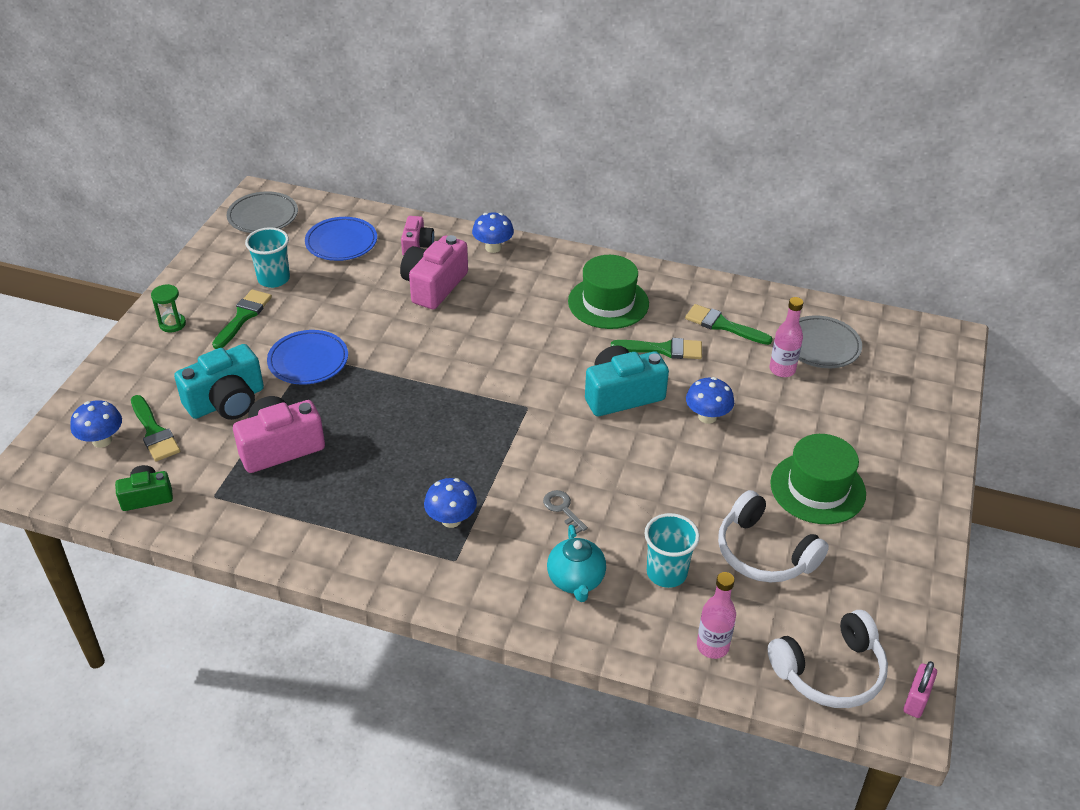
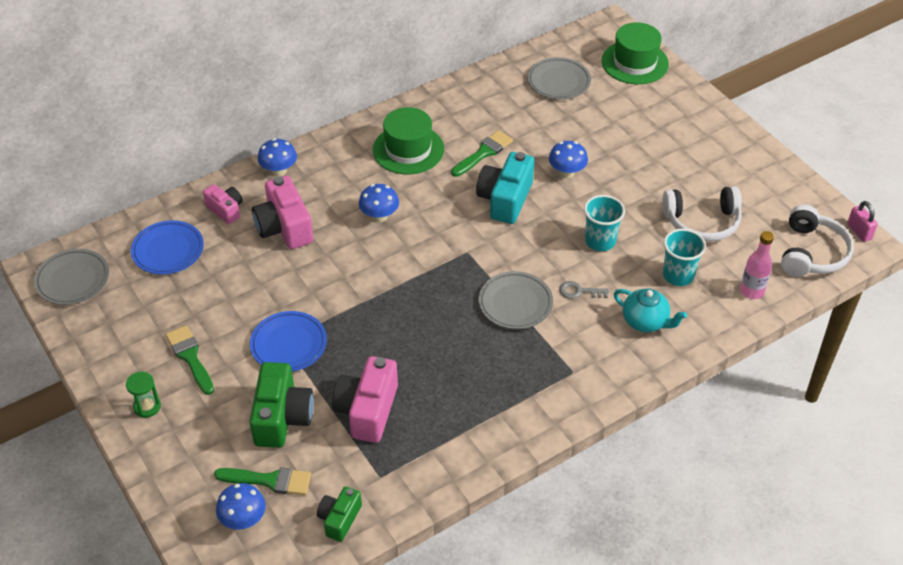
camera: 50 degrees left, 5 degrees up
(227, 401) = (282, 417): turquoise camera -> green camera
(273, 279) = (164, 314): turquoise cup -> turquoise cup (600, 241)
(451, 519) = (534, 353): blue mushroom -> blue mushroom (379, 216)
(499, 472) = (515, 303): none -> grey plate
(722, 325) = (492, 111): green brush -> none
(782, 370) = (561, 112): pink bottle -> none
(817, 488) = (674, 165): green hat -> green hat (635, 62)

